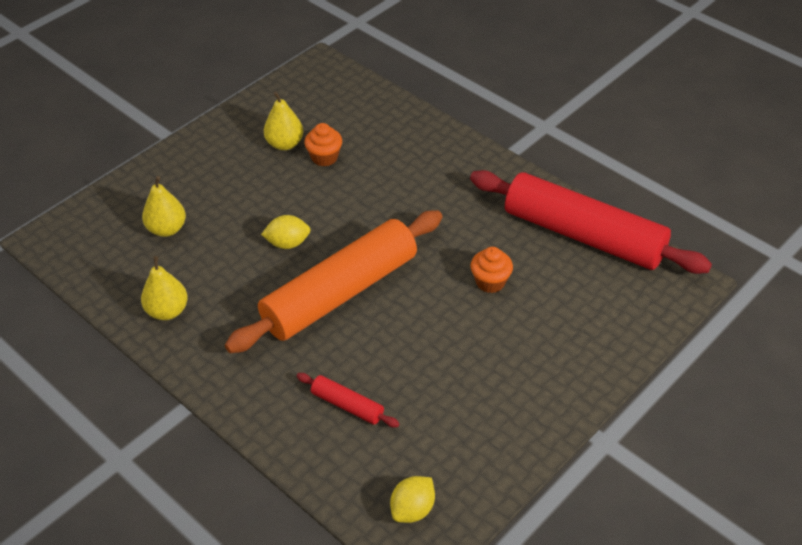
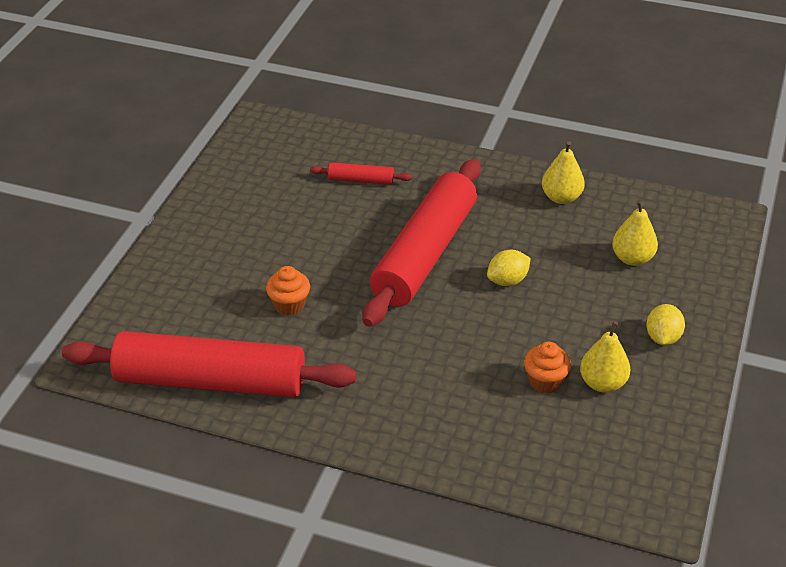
camera: 155 degrees right, 5 degrees down
(340, 293) = (425, 254): orange rolling pin -> red rolling pin
(412, 509) = (274, 139): yellow lemon -> yellow lemon (662, 338)

